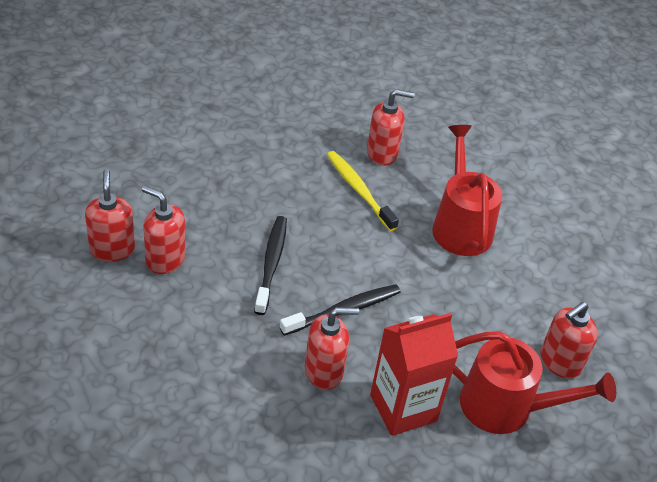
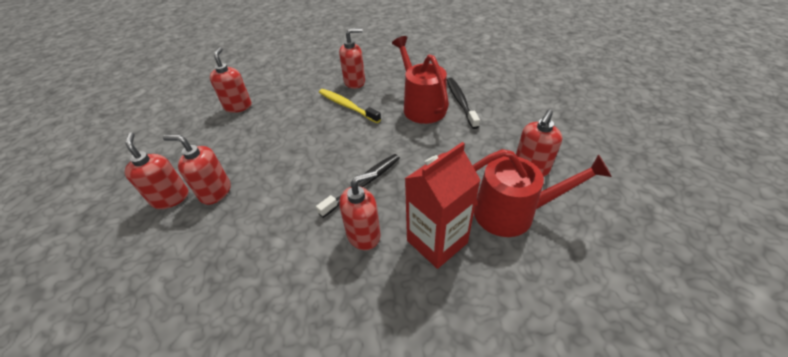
camera: 10 degrees left, 0 degrees up
(211, 140) = (238, 106): none -> red soap dispenser
(271, 263) = (299, 169): black toothbrush -> black toothbrush (460, 102)

